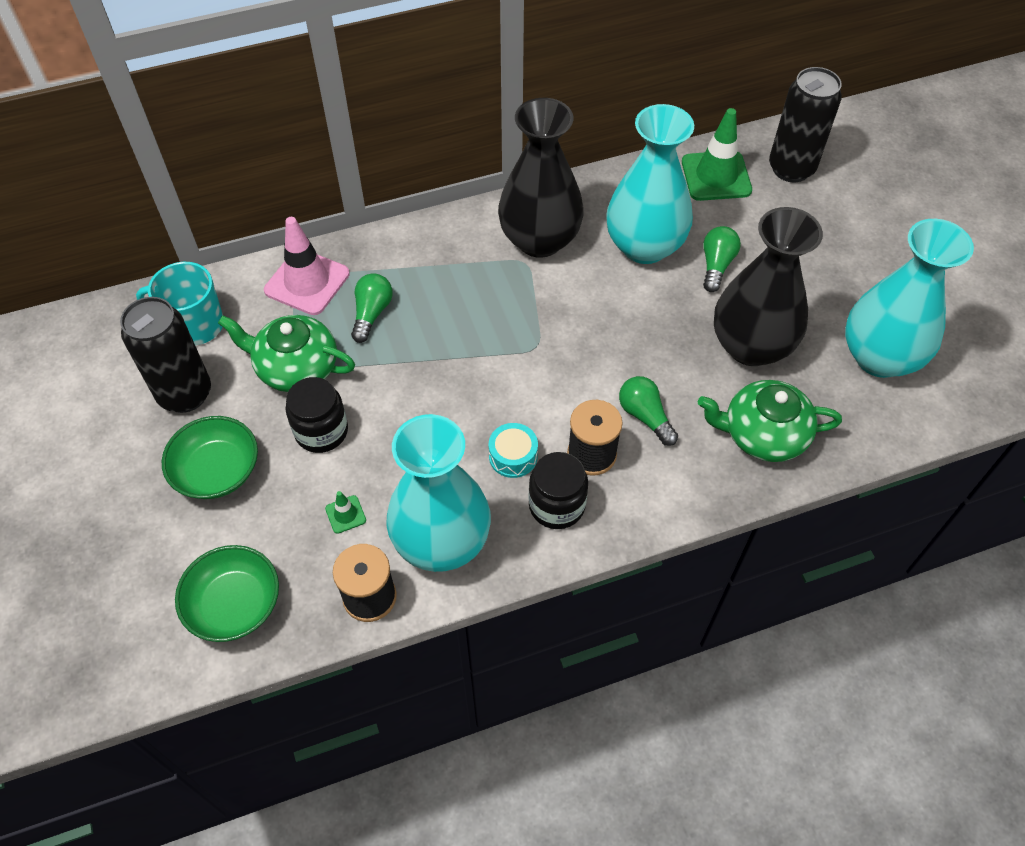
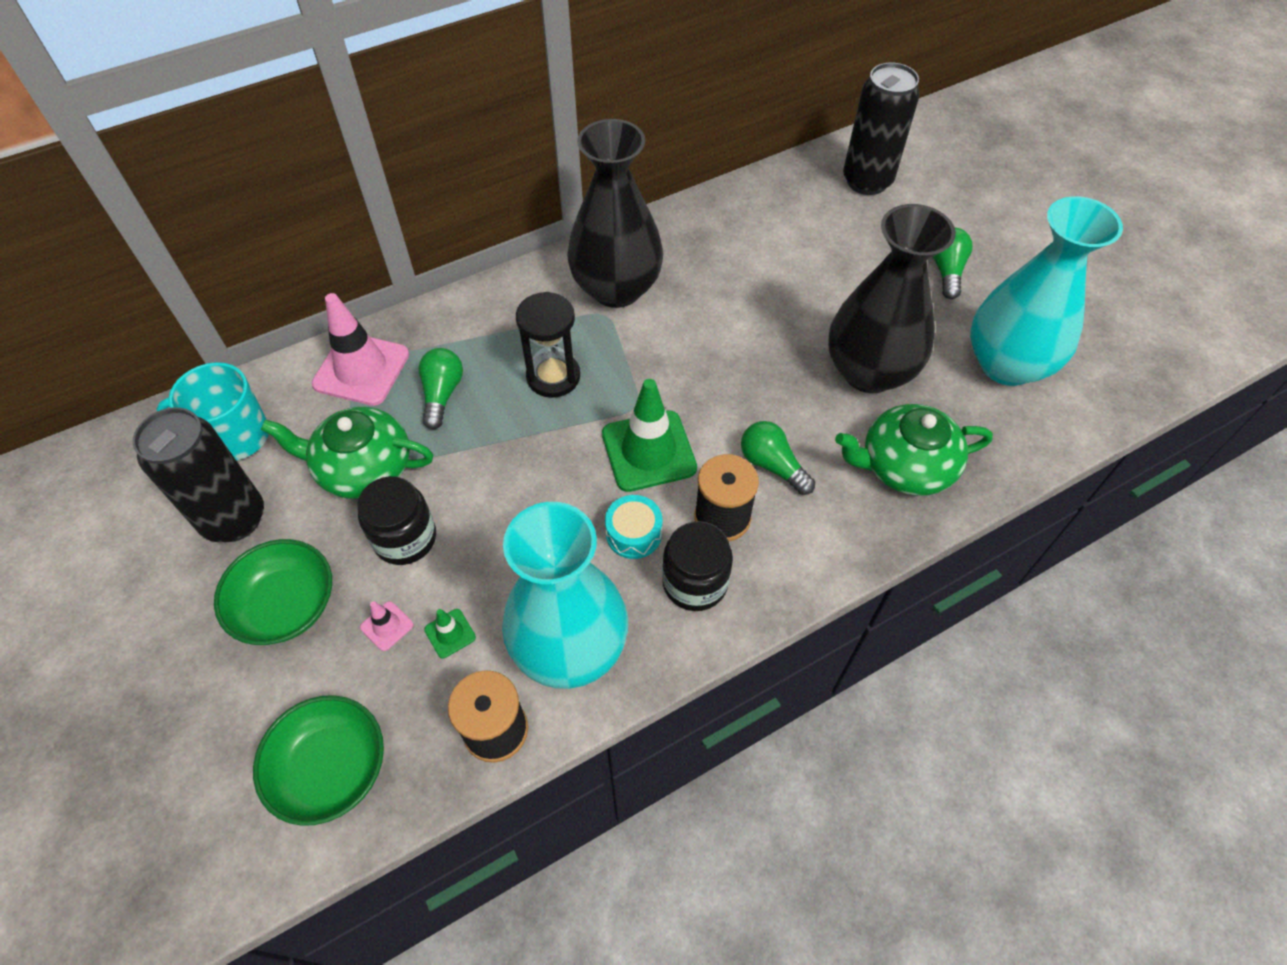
camera: 10 degrees left, 0 degrees up
(295, 500) = (387, 626): none -> pink traffic cone
(469, 311) = (553, 376): none -> black hourglass
(644, 246) = (731, 281): turquoise vase -> none
(716, 176) = (791, 198): green traffic cone -> green traffic cone (648, 451)
(716, 265) = (812, 291): green light bulb -> green light bulb (946, 271)

